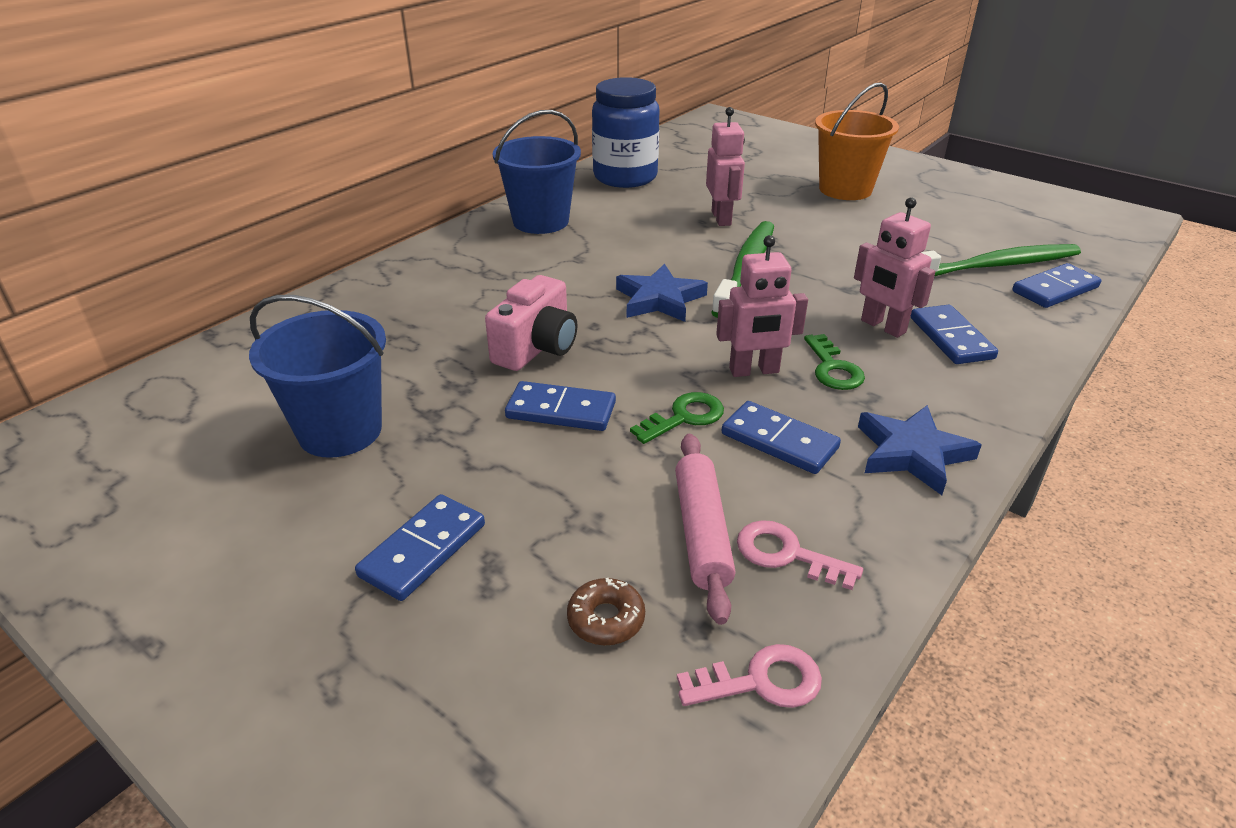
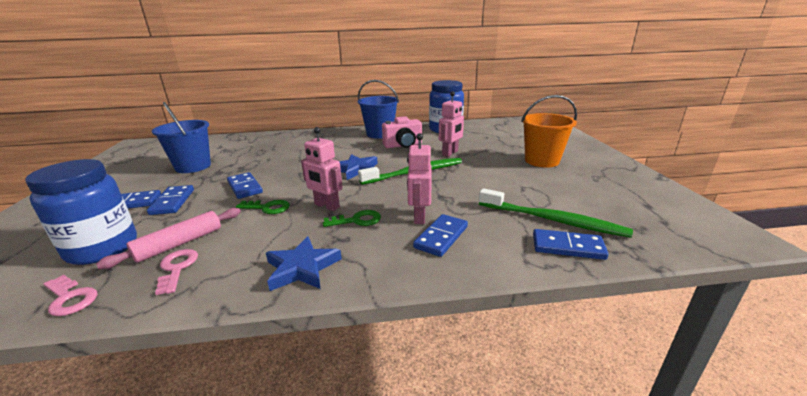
camera: 45 degrees right, 10 degrees down
(537, 348) = (284, 168): pink camera -> pink camera (403, 145)
(606, 619) = (102, 248): brown donut -> blue jar
(779, 441) = (272, 232): blue domino -> blue domino (172, 202)
(833, 368) = (357, 220): green key -> green key turned 135 degrees counterclockwise

